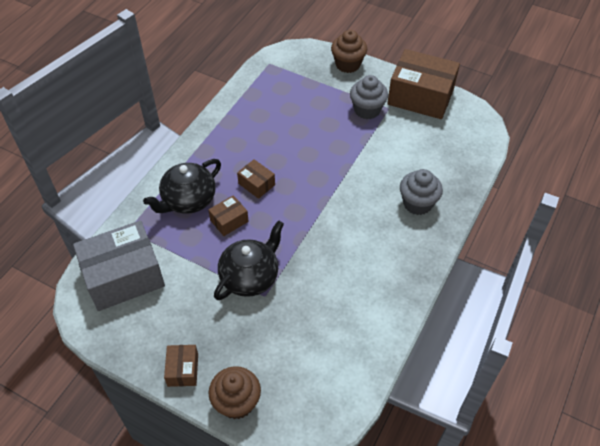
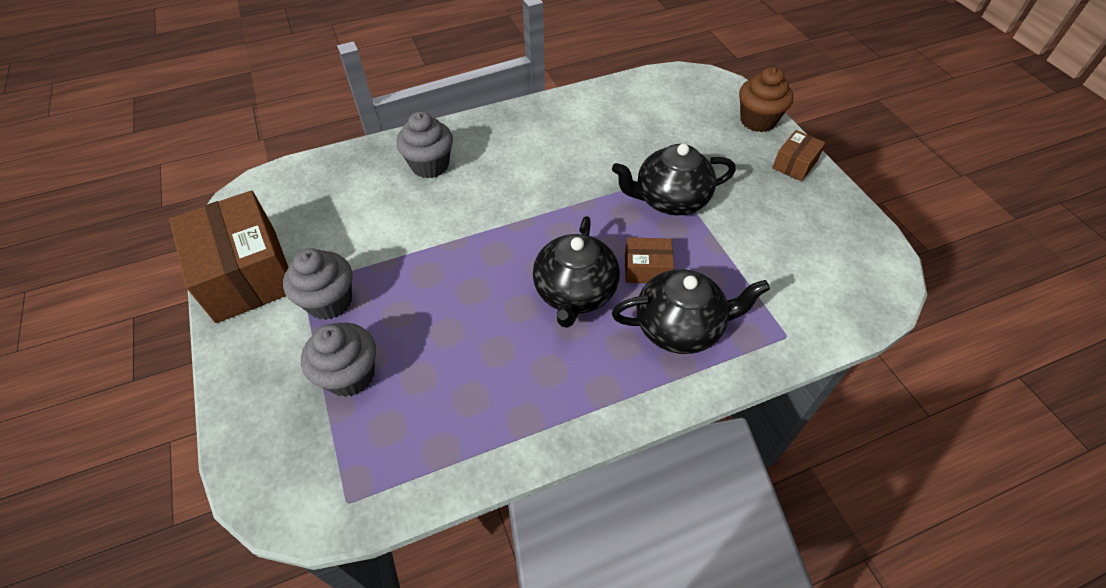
camera: 140 degrees left, 0 degrees up
(124, 276) = (819, 280): grey box -> none
(256, 184) = (574, 293): brown box -> black teapot
(319, 93) = (350, 375): none -> grey cupcake
(348, 64) = (247, 399): brown cupcake -> none

